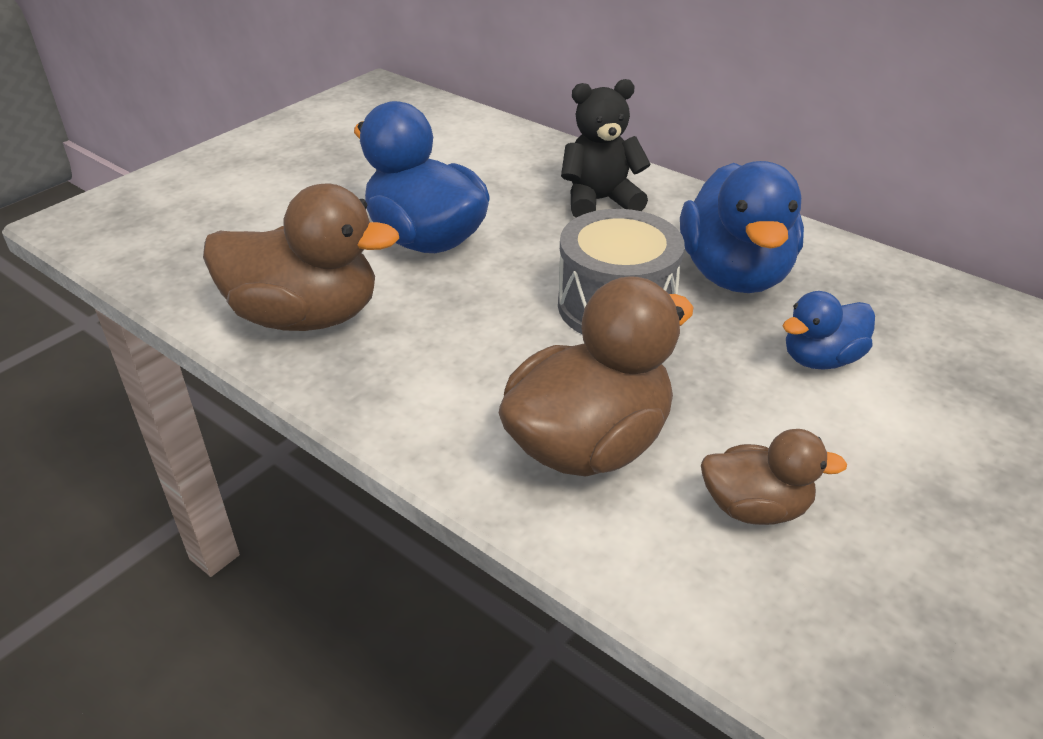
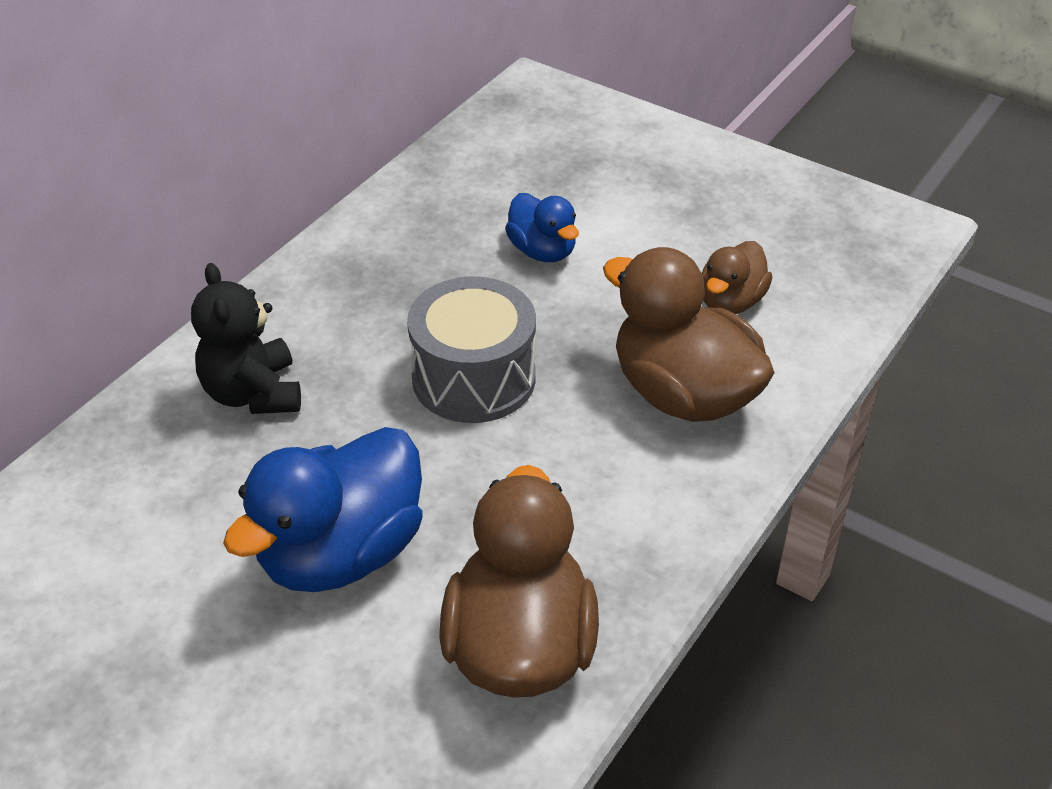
camera: 95 degrees left, 5 degrees up
(735, 274) = (411, 293): blue duck -> none
(755, 508) = (731, 302): brown duck -> brown duck turned 150 degrees counterclockwise

